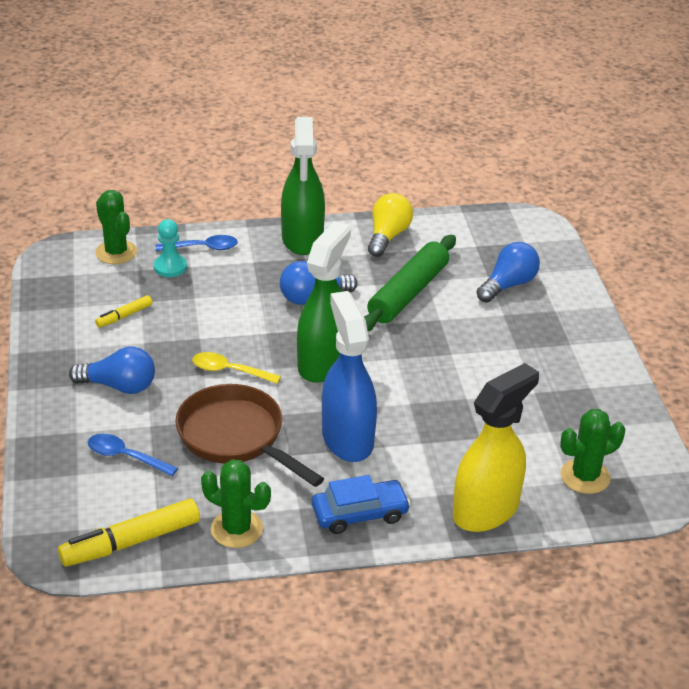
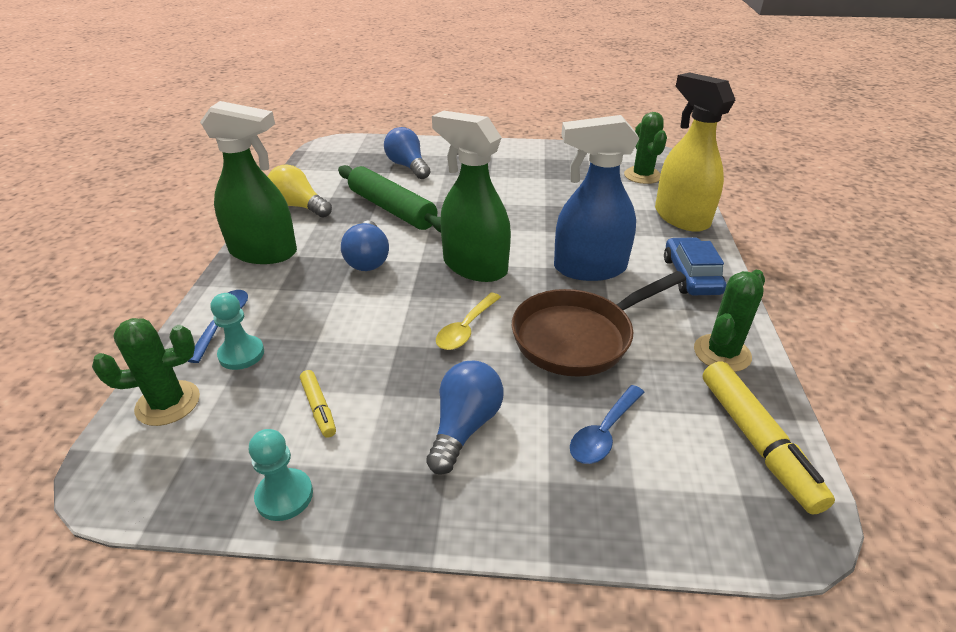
camera: 75 degrees left, 0 degrees up
(49, 321) = (284, 496): none -> turquoise pawn

